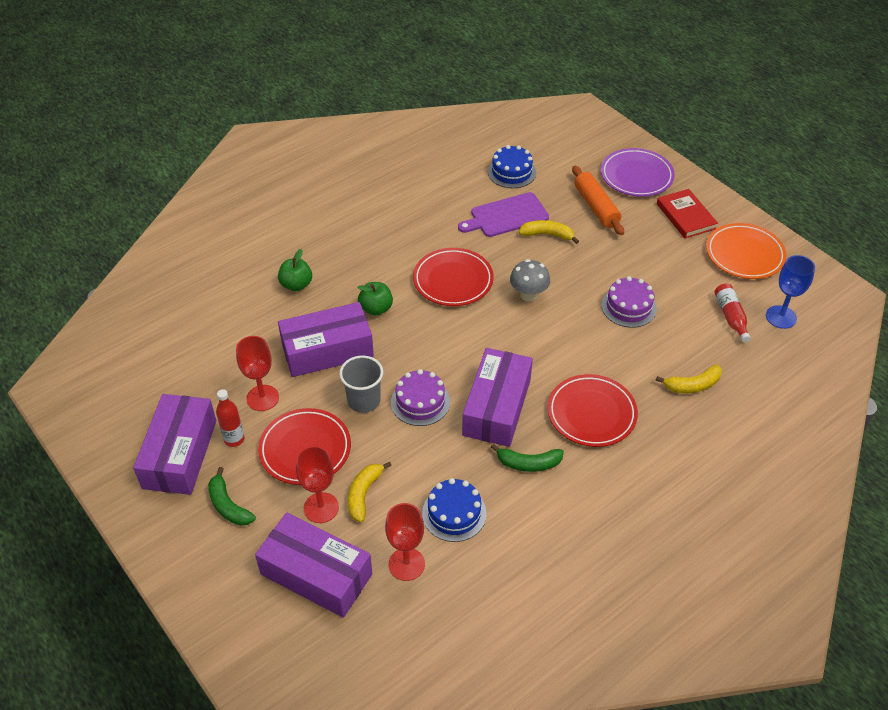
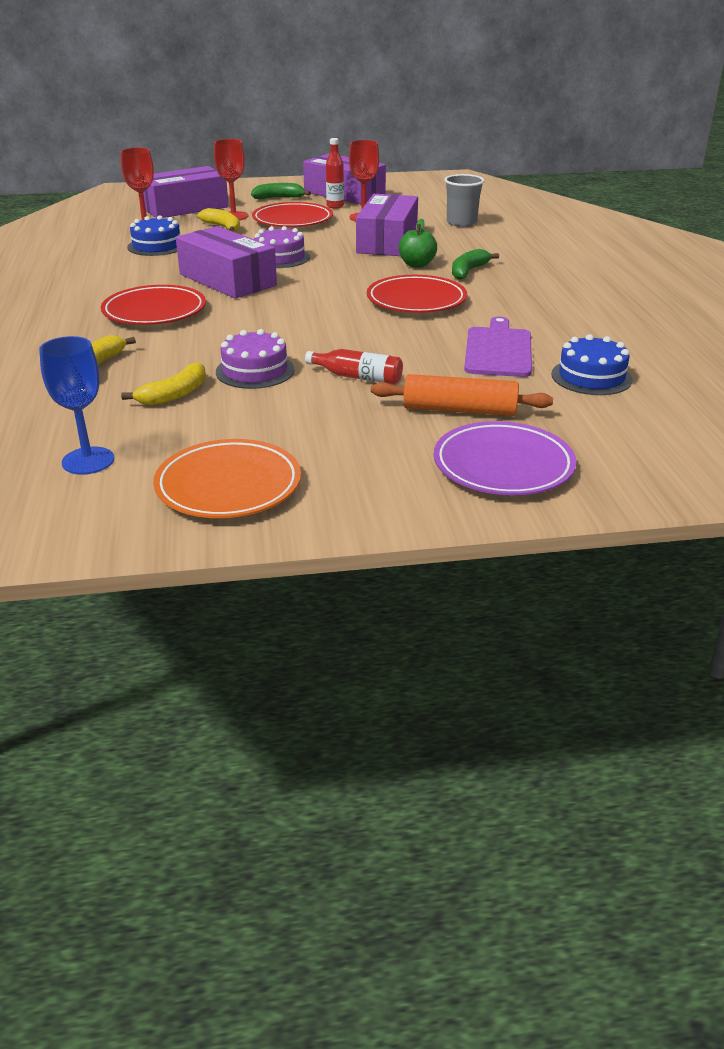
camera: 120 degrees right, 15 degrees down
(296, 285) = (487, 245): green apple -> none
(364, 401) = (312, 242): grey cup -> grey cup (461, 222)
(528, 295) = (347, 327): grey mushroom -> none
(528, 463) = (152, 276): green banana -> green banana (468, 271)
(547, 235) = (436, 363): yellow banana -> yellow banana (175, 394)
(685, 216) = (365, 471): red book -> none
(730, 316) = (145, 426): red bottle -> red bottle (358, 377)

